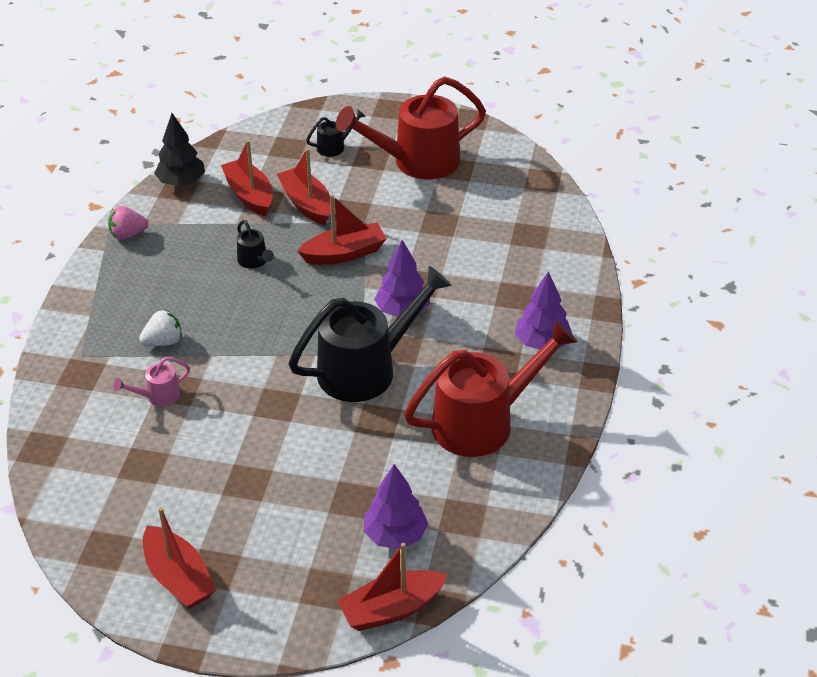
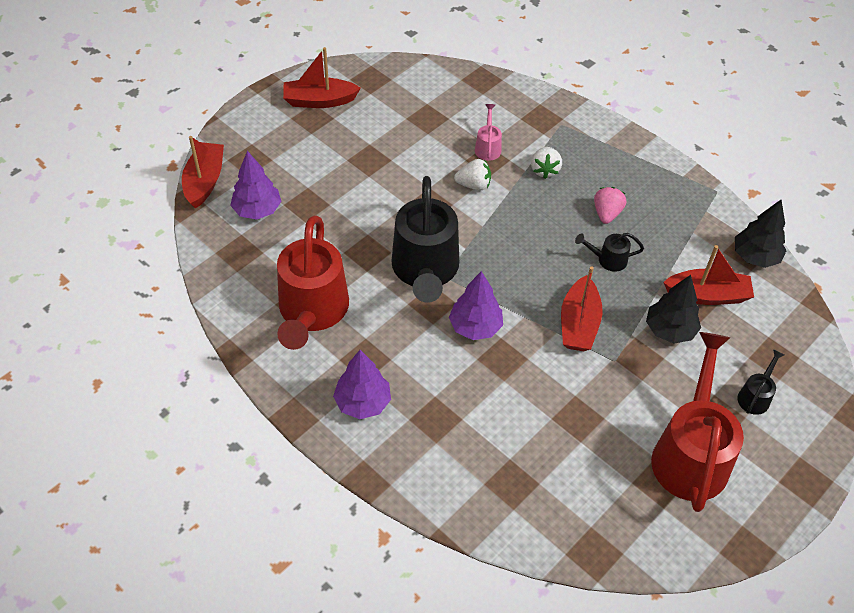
camera: 120 degrees right, 10 degrees up
(128, 235) = (695, 196): pink strawberry -> pink strawberry (606, 214)
(224, 383) = (474, 185): none -> white strawberry
(306, 204) = (669, 330): red boat -> black tree
(335, 146) = (755, 396): black watering can -> black watering can turned 150 degrees counterclockwise

